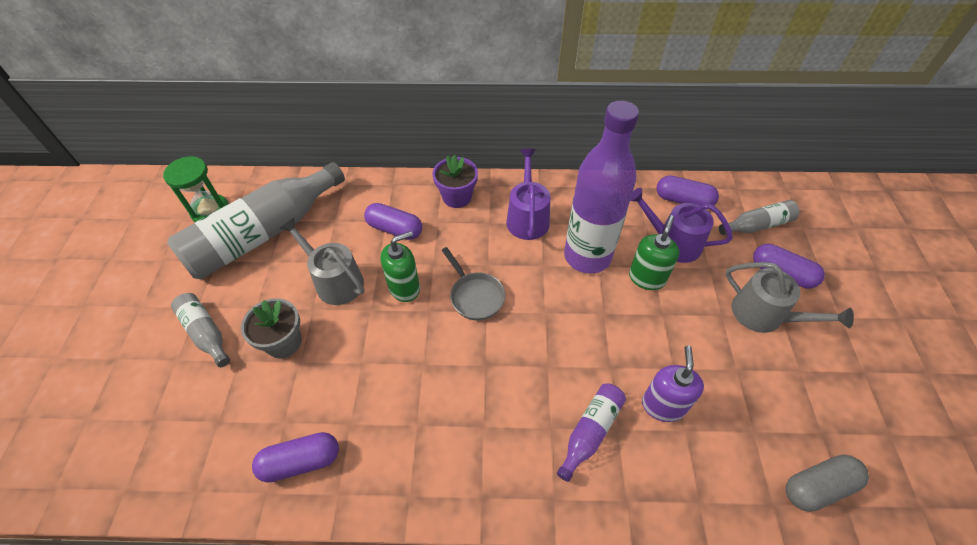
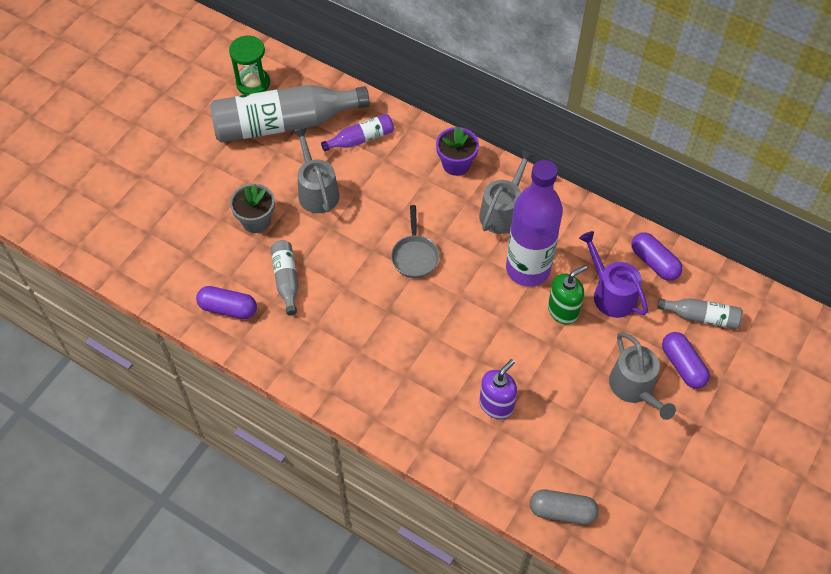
camera: 30 degrees right, 5 degrees up
(206, 333) = (207, 186): grey bottle -> grey bottle (286, 279)
(395, 229) = (387, 169): purple capsule -> none
(404, 288) = (365, 222): green soap dispenser -> none
(527, 218) = (503, 211): purple watering can -> grey watering can
(590, 431) = (430, 393): purple bottle -> purple bottle (361, 139)

